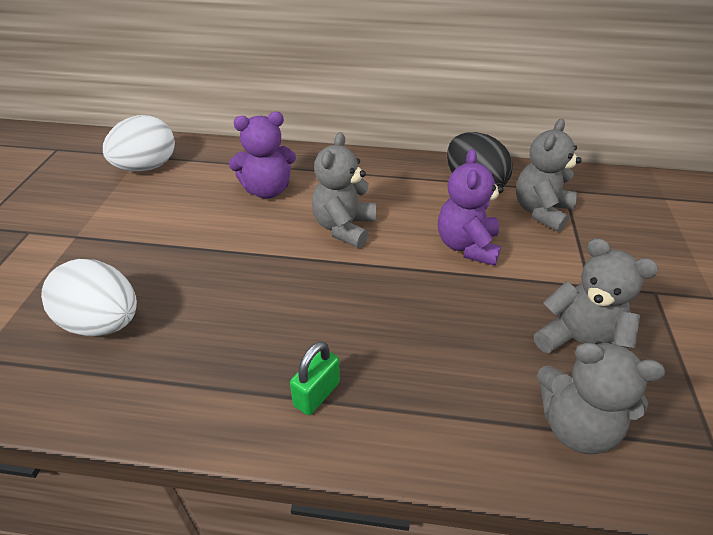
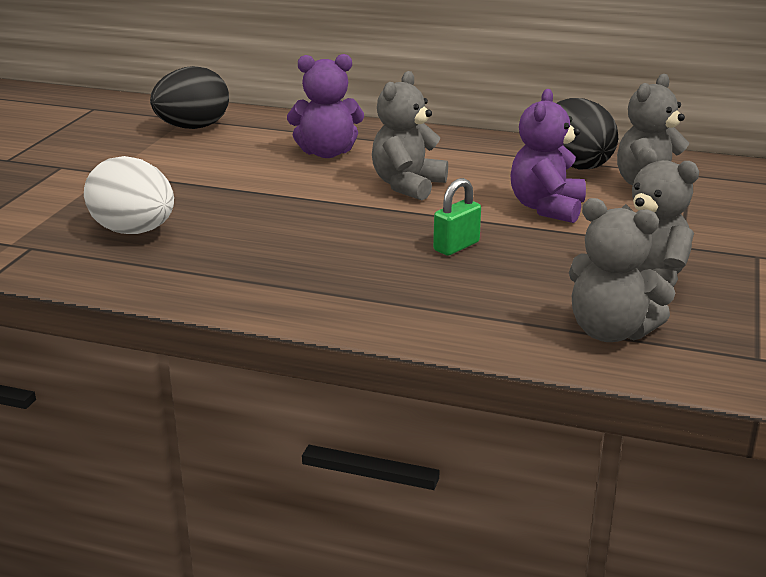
camera: 10 degrees right, 15 degrees down
(147, 167) = (193, 127): white egg -> black egg
(316, 394) = (343, 291): green padlock -> green padlock (456, 246)

